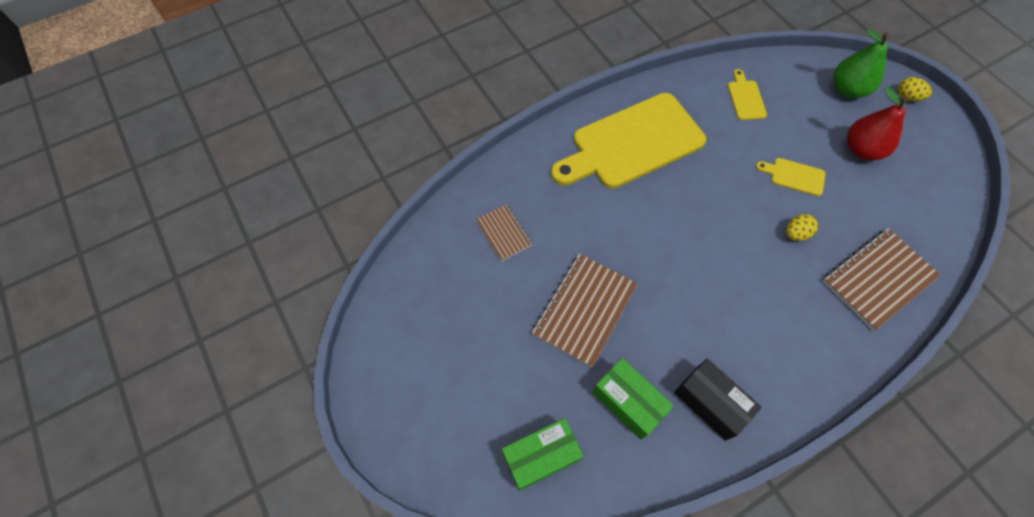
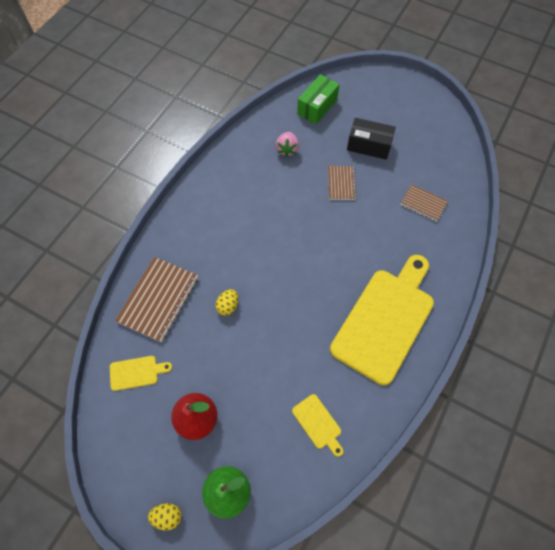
camera: 150 degrees right, 0 degrees up
(584, 310) = (341, 183): brown notebook -> brown notebook, size x0.57
(628, 402) = (287, 149): green box -> pink strawberry
(710, 403) = (241, 170): black box -> black box (369, 146)
(794, 176) = (246, 358): yellow cutting board -> yellow cutting board (136, 372)

